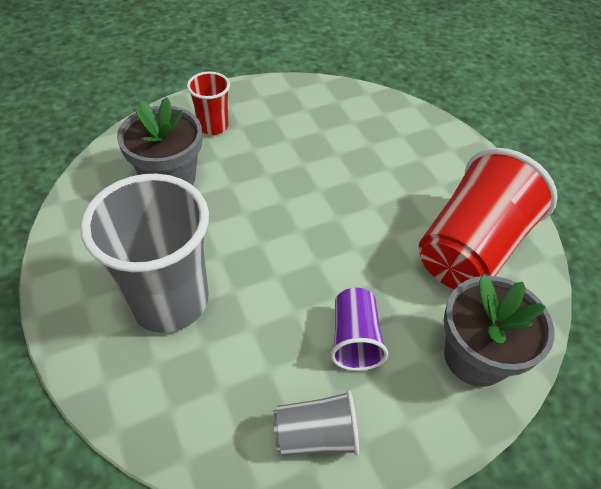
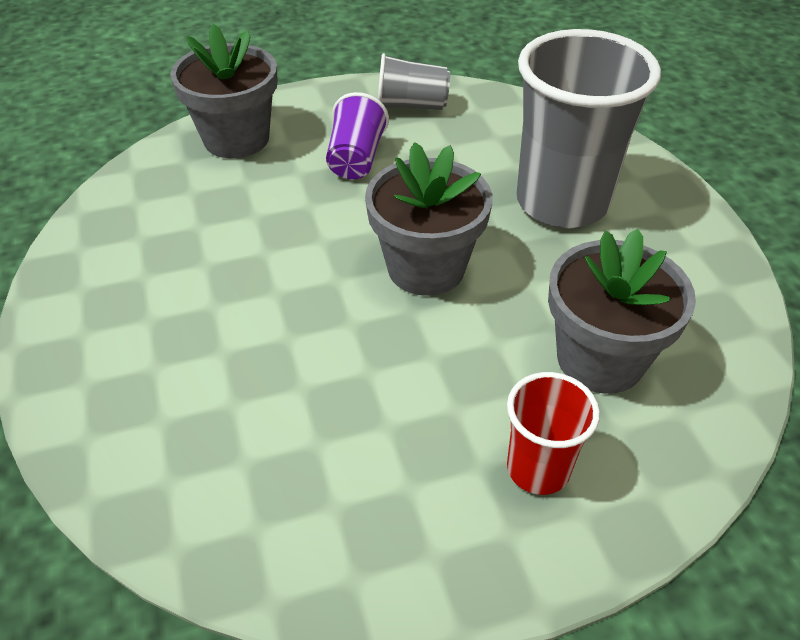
camera: 170 degrees left, 5 degrees down
(277, 230) = (426, 268): none -> grey flower pot
(470, 248) = (169, 229): red cup -> none

